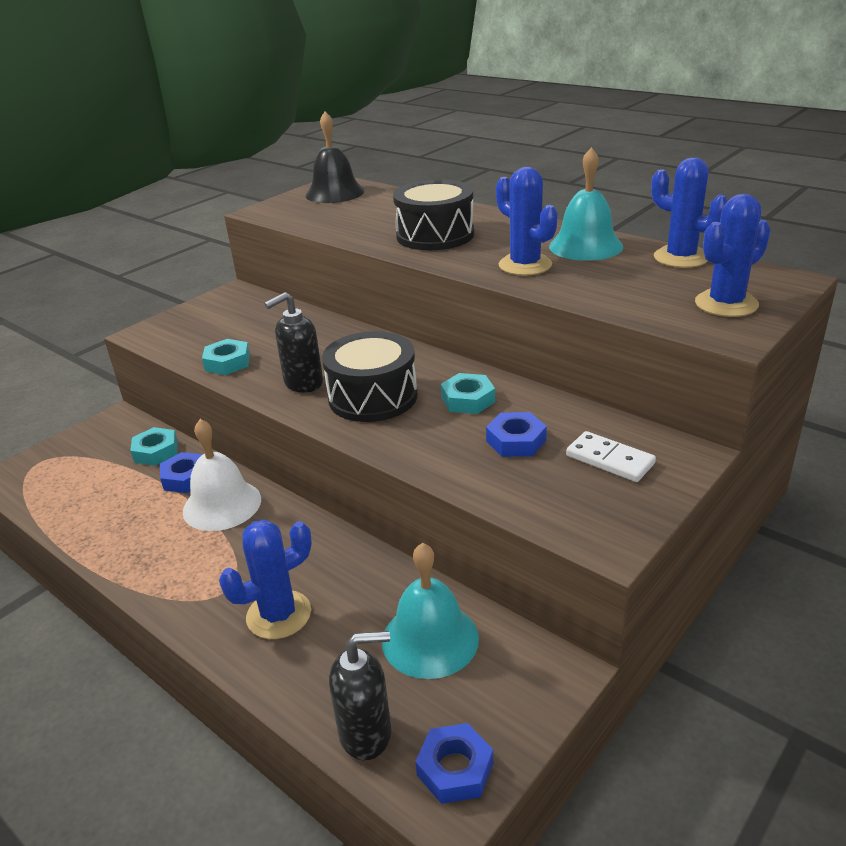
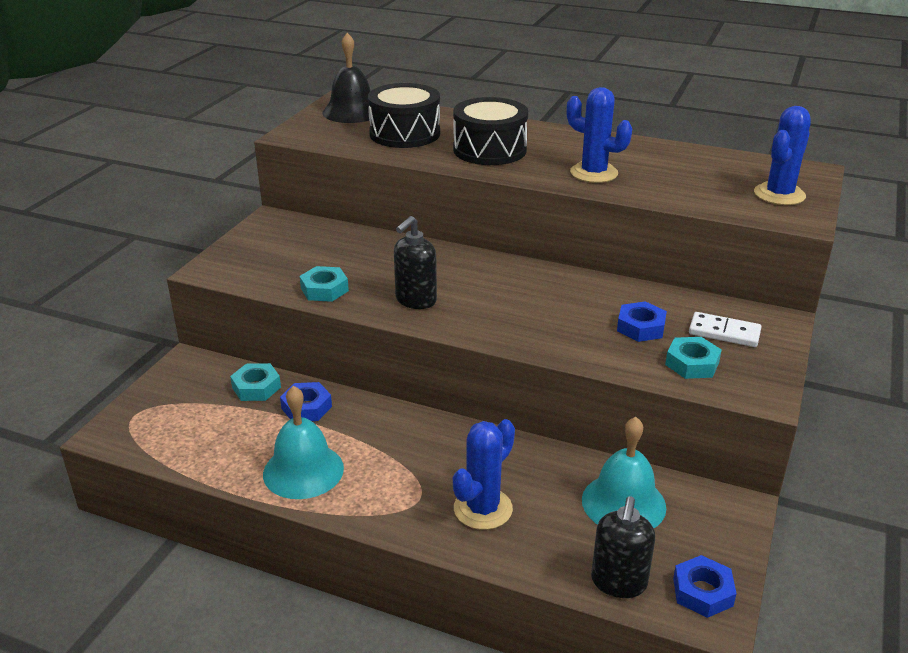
camera: 20 degrees left, 0 degrees up
(222, 505) = (361, 426): white bell -> none
(366, 733) = (618, 582): black soap dispenser -> black soap dispenser turned 135 degrees clockwise
(373, 397) = (490, 305): black drum -> black drum (404, 134)
(468, 400) = (576, 298): turquoise nut -> turquoise nut (692, 363)
(585, 246) = (631, 152): turquoise bell -> turquoise bell (303, 470)
(681, 257) = (717, 157): blue cactus -> none

